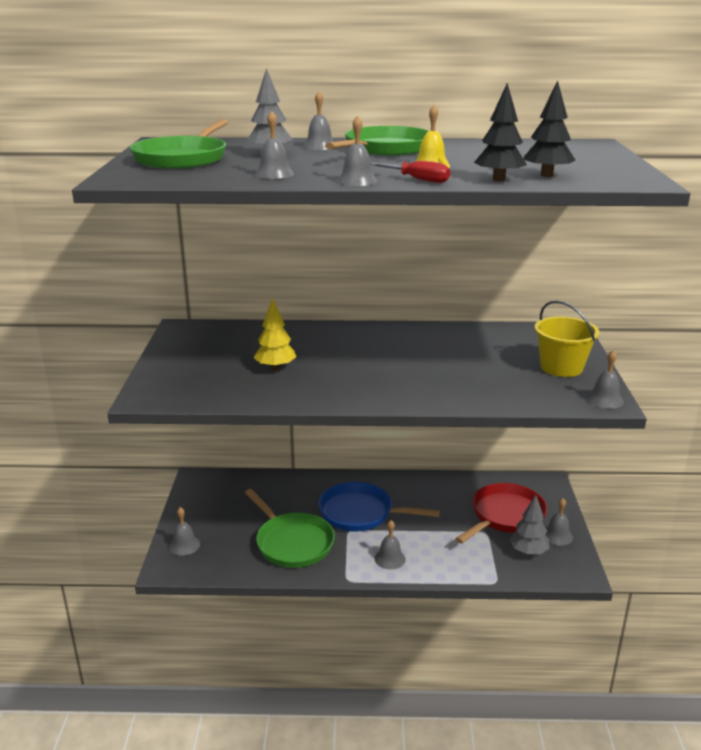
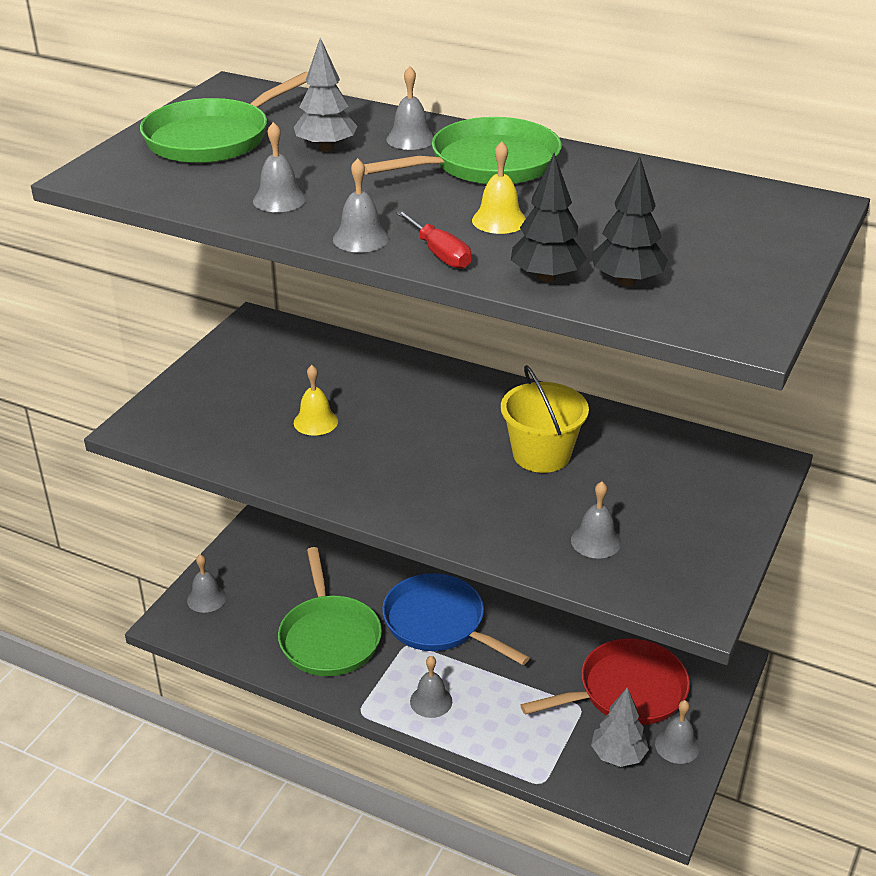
camera: 25 degrees right, 10 degrees up
(275, 368) = (315, 422): yellow tree -> yellow bell
(561, 367) = (690, 528): yellow bucket -> yellow bucket (541, 454)
(605, 399) = (699, 603): grey bell -> grey bell (596, 541)

